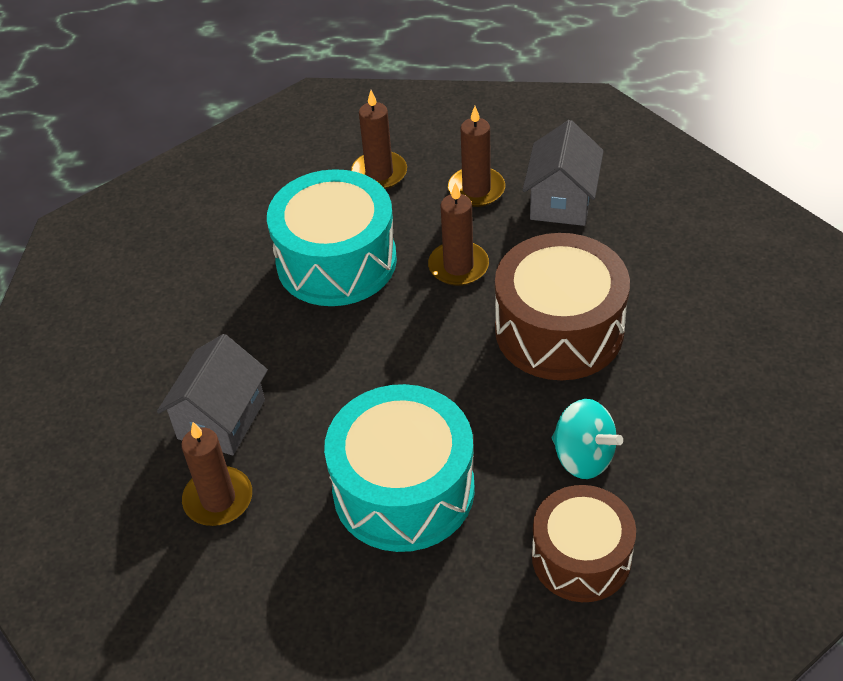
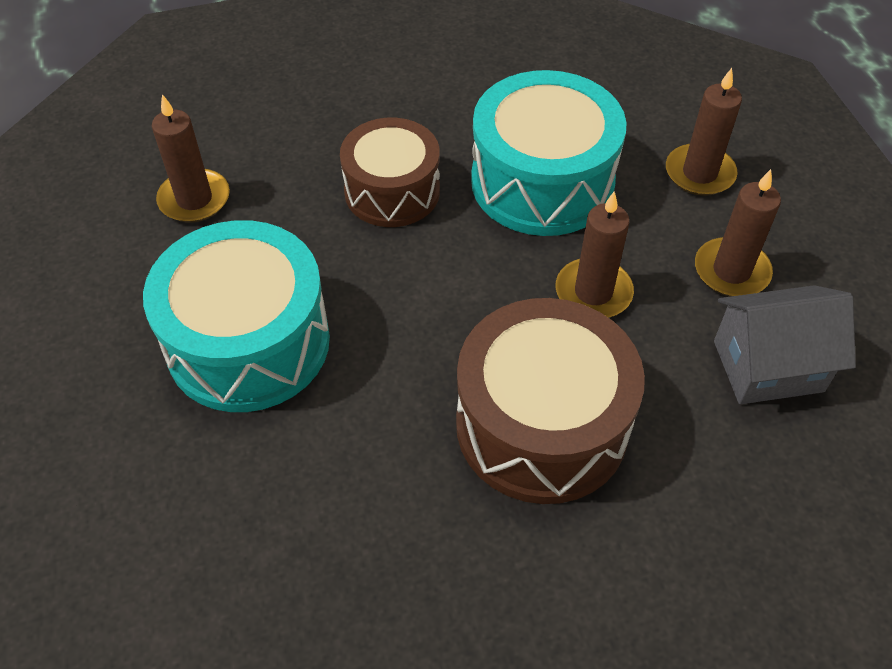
camera: 65 degrees right, 5 degrees up
(221, 419) = (290, 167): grey house -> none
(581, 557) = (201, 545): brown drum -> brown drum (392, 191)
(583, 457) = (349, 507): turquoise spinning top -> none

